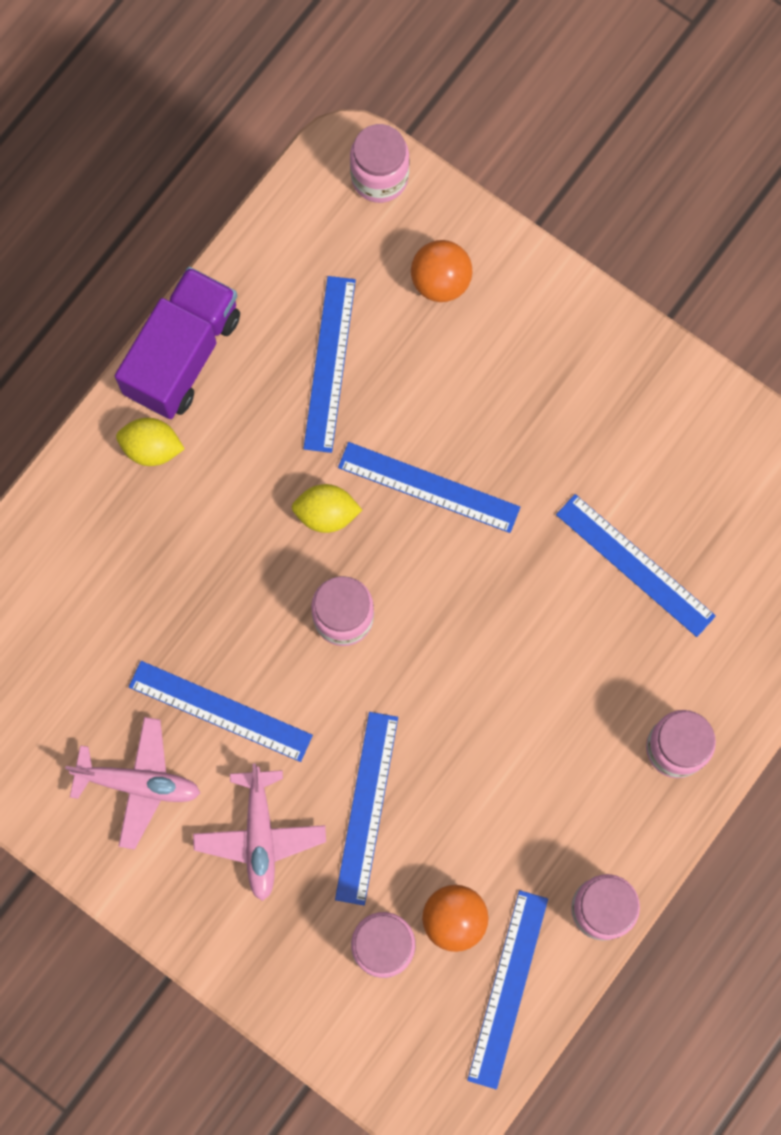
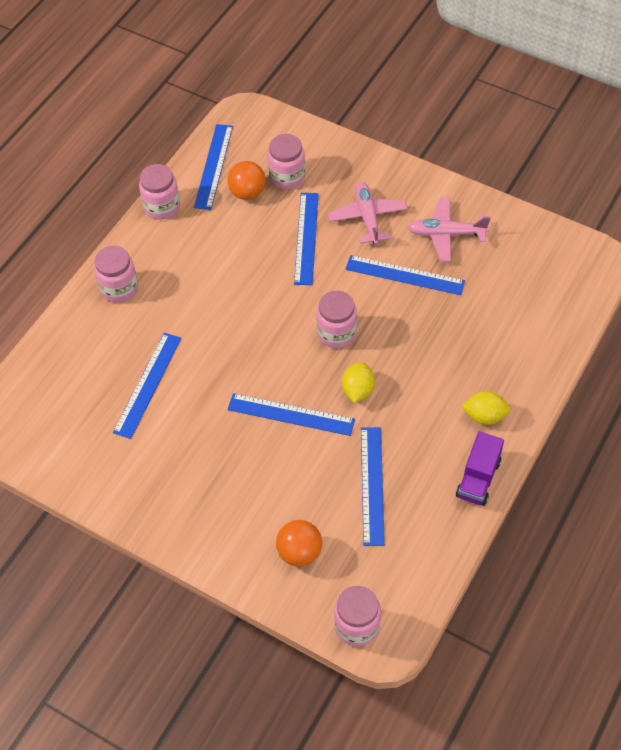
camera: 175 degrees right, 20 degrees down
(183, 354) = (478, 478): purple truck -> purple truck, size x0.64
(326, 514) = (358, 390): yellow lemon -> yellow lemon turned 75 degrees counterclockwise
(635, 565) = (148, 384): blue ruler -> blue ruler turned 75 degrees clockwise

